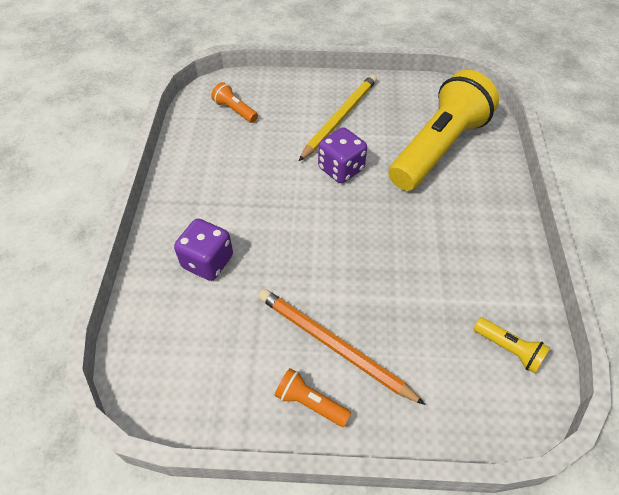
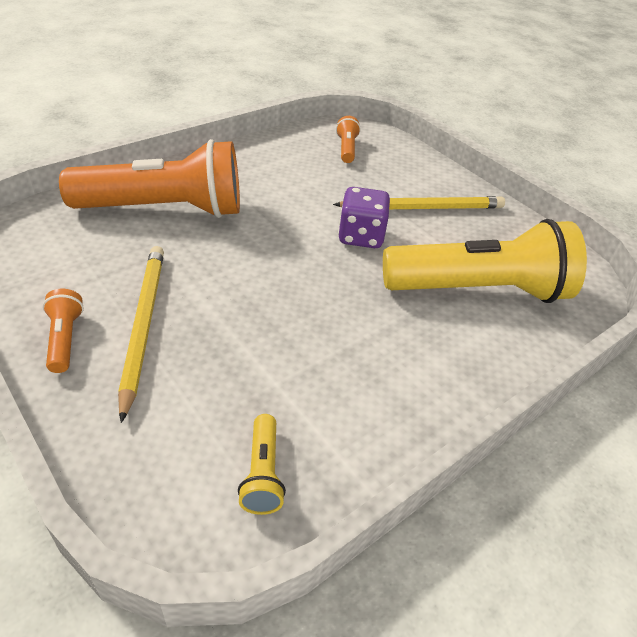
camera: 45 degrees right, 10 degrees down
(207, 262) = (165, 209): purple dice -> orange flashlight
(333, 345) = (143, 325): orange pencil -> yellow pencil

